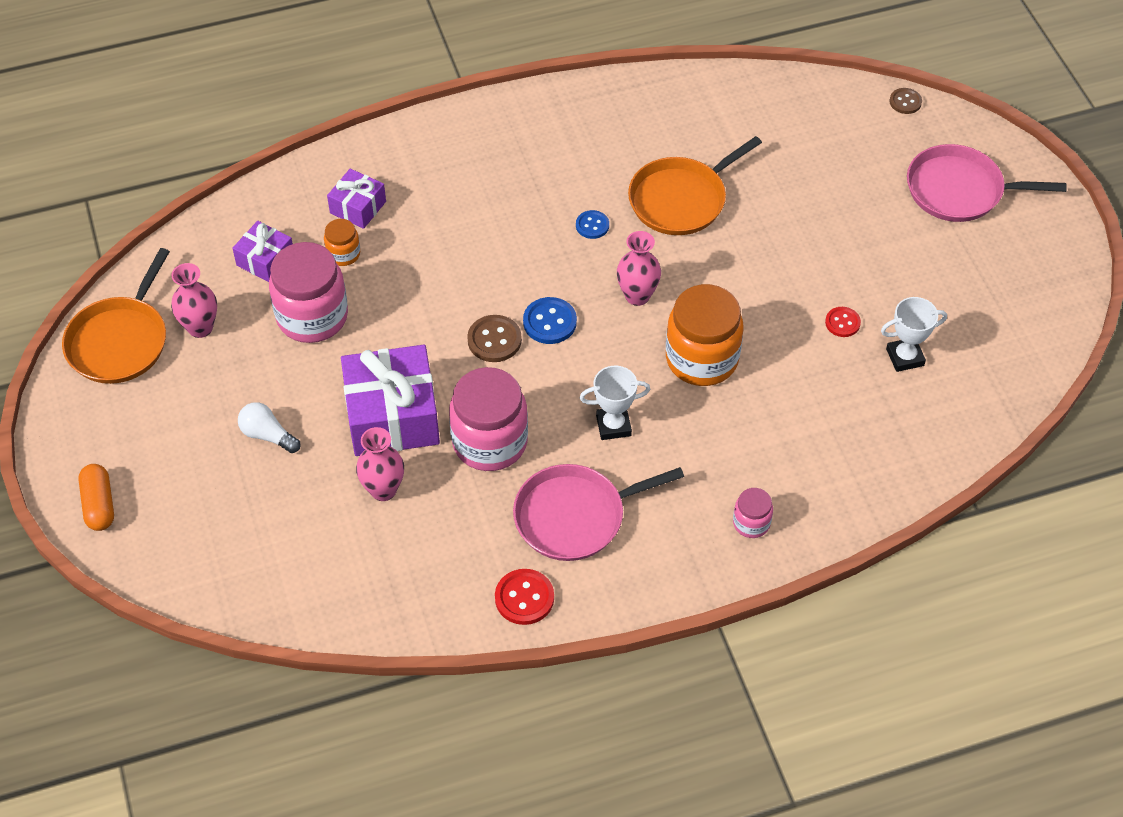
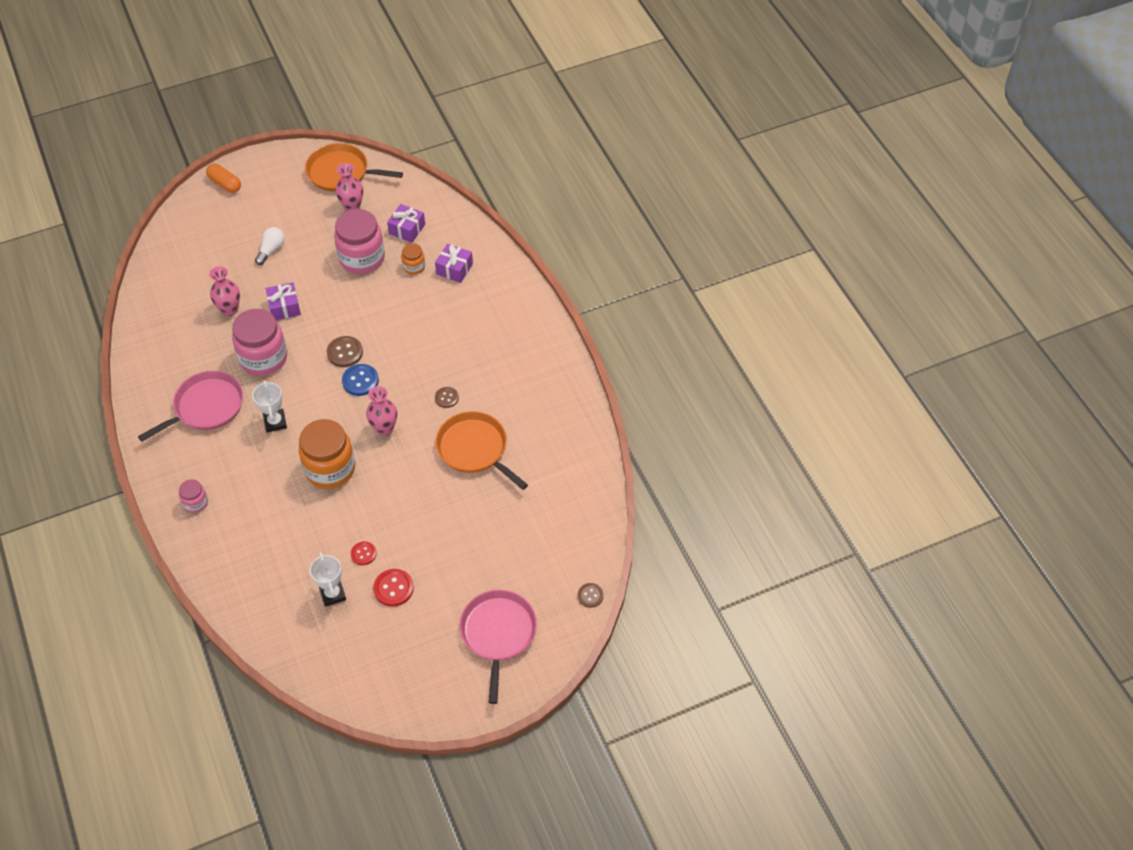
camera: 85 degrees right, 0 degrees up
(99, 504) = (225, 184): orange capsule -> orange capsule turned 60 degrees clockwise
(392, 416) = (284, 307): purple gift -> purple gift, size x0.53
(524, 598) = (148, 386): red button -> red button (393, 588)
(575, 516) = (206, 407): pink pan -> pink pan turned 75 degrees clockwise
(592, 225) = (446, 398): blue button -> brown button

